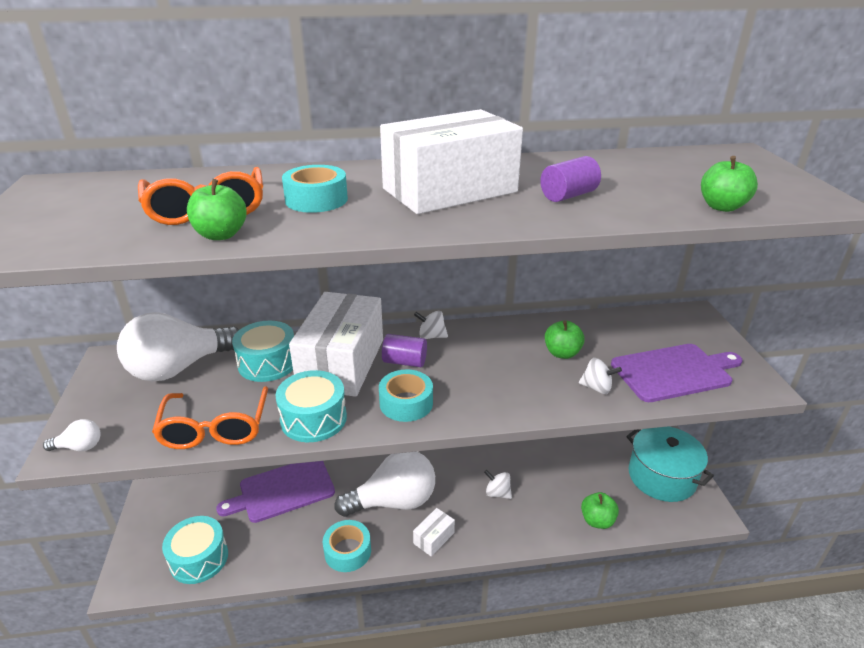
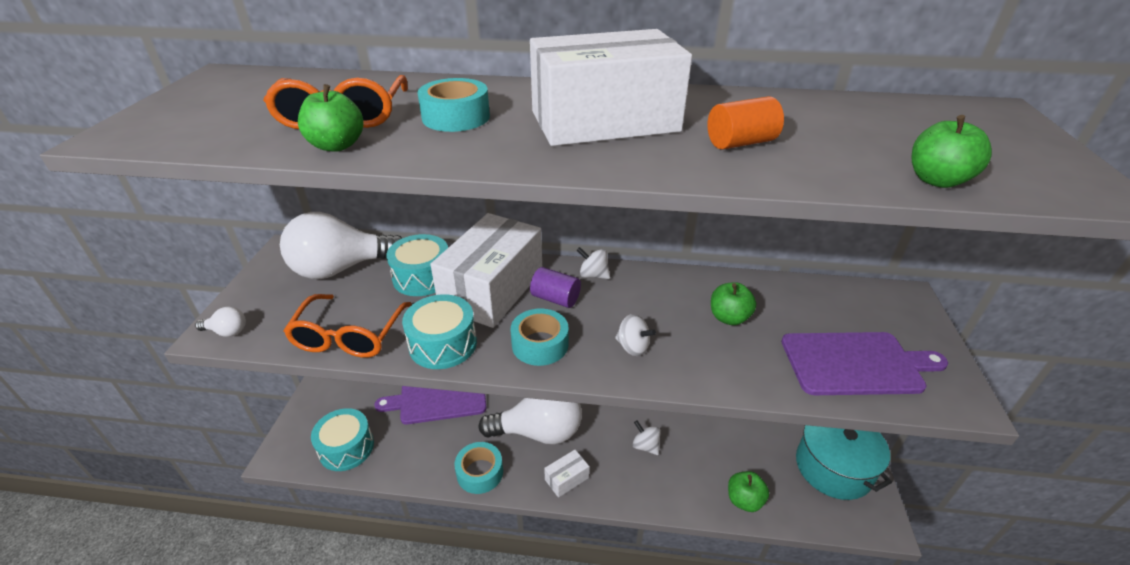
camera: 15 degrees right, 5 degrees up
(568, 195) = (740, 143): purple cylinder -> orange cylinder
(597, 388) = (755, 366): white spinning top -> white spinning top (633, 347)

